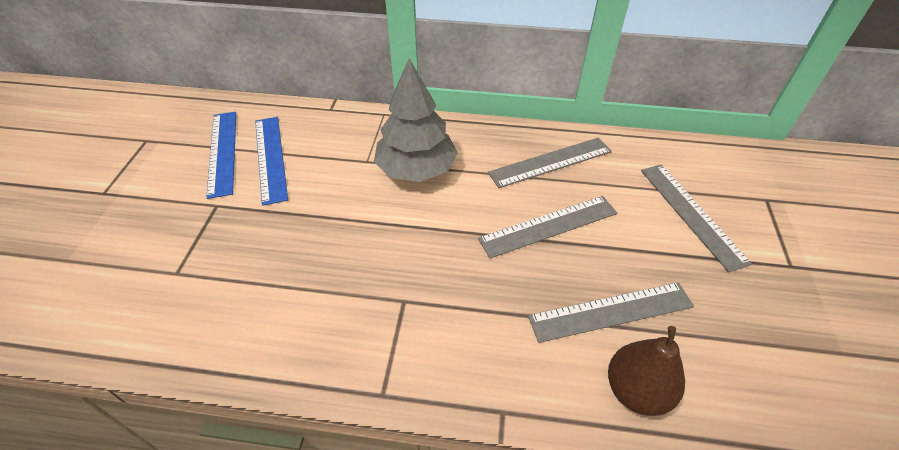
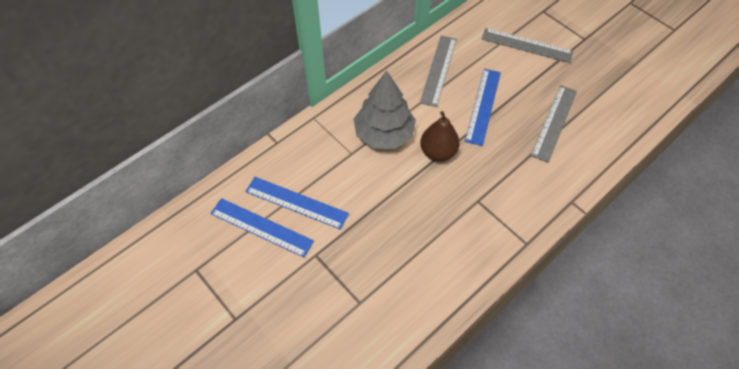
camera: 50 degrees left, 10 degrees up
(548, 226) = (483, 106): grey ruler -> blue ruler
(636, 390) = (599, 145): brown pear -> brown pear (438, 152)

